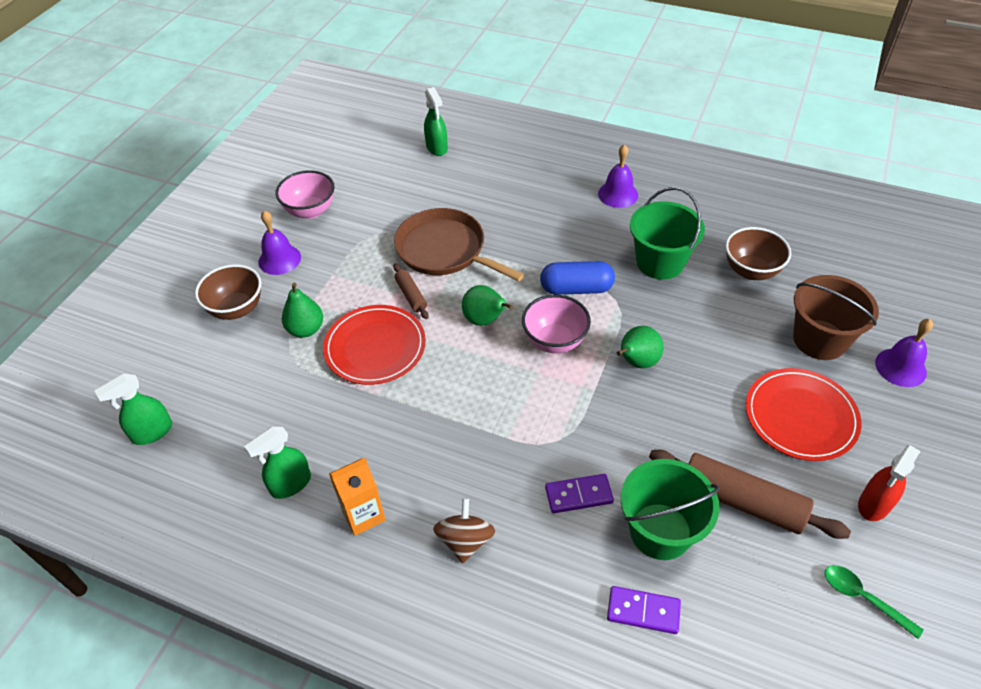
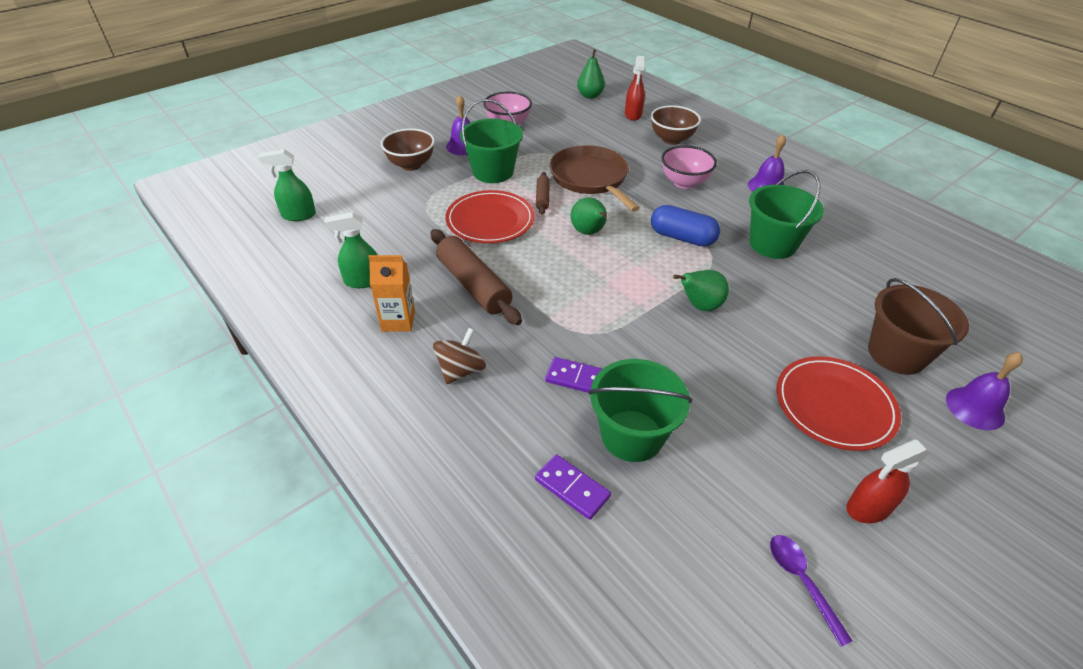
camera: 25 degrees right, 5 degrees down
(306, 329) = (449, 192): green pear -> green pear (590, 96)
(336, 282) = (493, 172): none -> green bucket
(437, 148) = (633, 115): green spray bottle -> red spray bottle
(554, 341) = (637, 266): pink bowl -> pink bowl (684, 183)
(742, 501) = (727, 446): brown rolling pin -> brown rolling pin (474, 285)
(751, 271) = (859, 278): brown bowl -> brown bowl (671, 139)
(863, 598) = (801, 581): green spoon -> purple spoon

